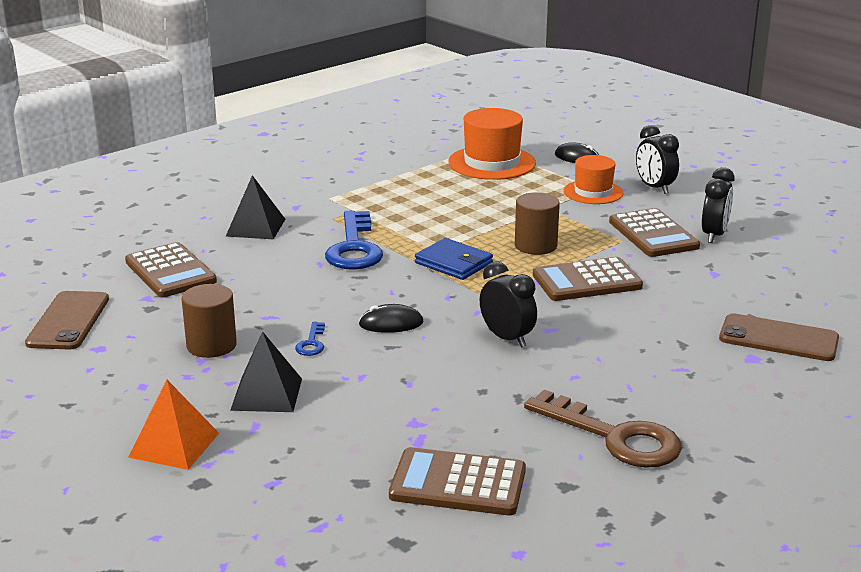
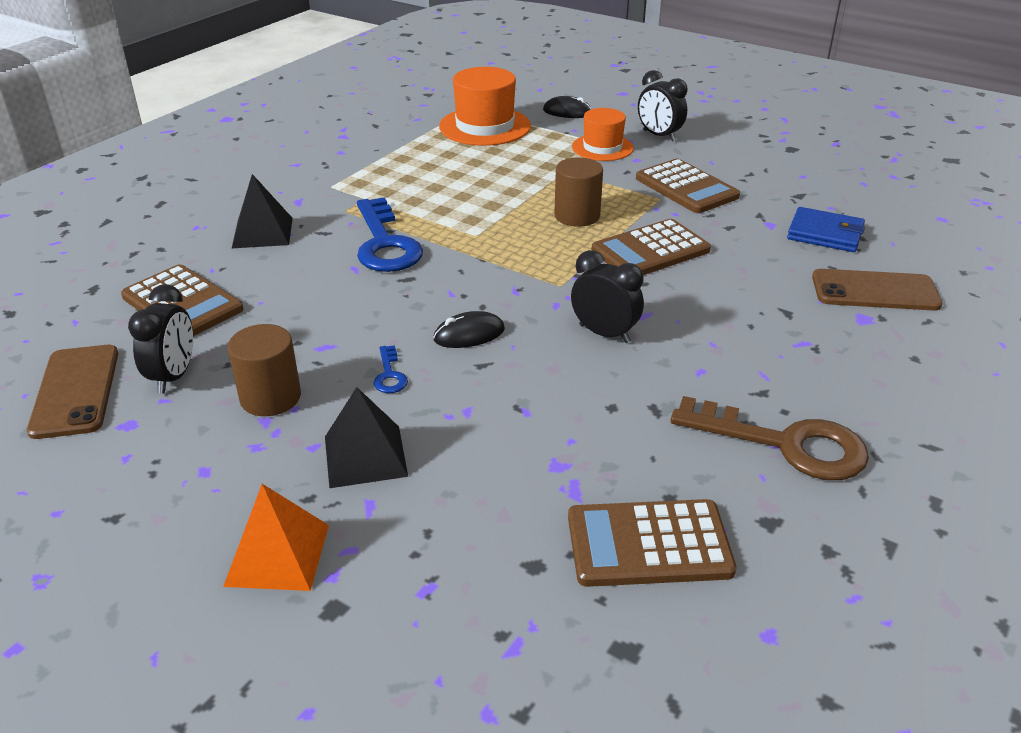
camera: 15 degrees left, 10 degrees up
(453, 263) = (501, 248): blue wallet -> blue wallet (825, 234)
(714, 235) = (745, 181): black clock -> black clock (174, 376)

